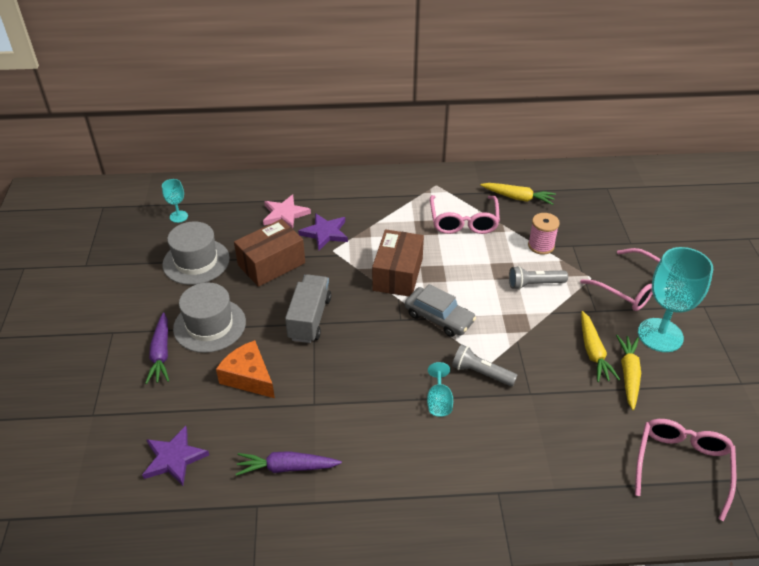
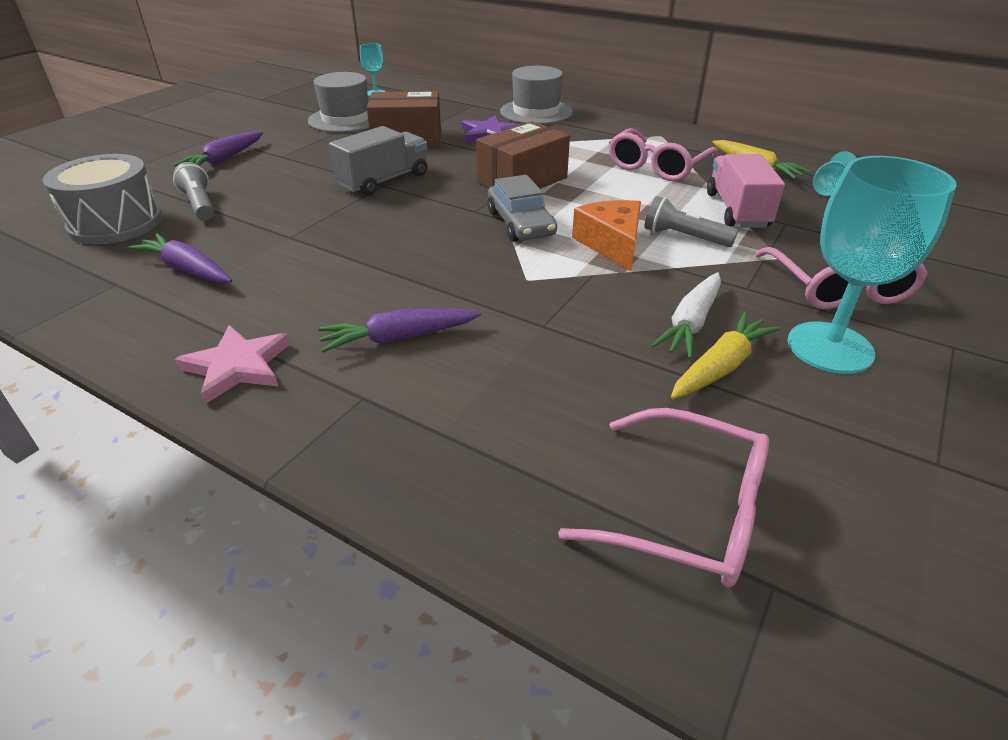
camera: 35 degrees right, 5 degrees down
(174, 458) = (116, 223): purple star -> grey drum
(209, 325) = (291, 156): grey hat -> grey hat (536, 112)
(249, 377) = (265, 197): orange cheese -> orange cheese (612, 244)
(285, 214) = (469, 114): pink star -> pink star (237, 366)
(439, 401) = (418, 286): turquoise goblet -> turquoise goblet (829, 189)
(471, 445) = (398, 338): none -> purple carrot
(481, 373) = (504, 283): grey flashlight -> grey flashlight (200, 205)
(541, 246) = (737, 210): pink spool -> pink truck
(593, 352) = (690, 324): yellow carrot -> white carrot
(682, 465) = (688, 512): pink glasses -> pink glasses turned 60 degrees clockwise

